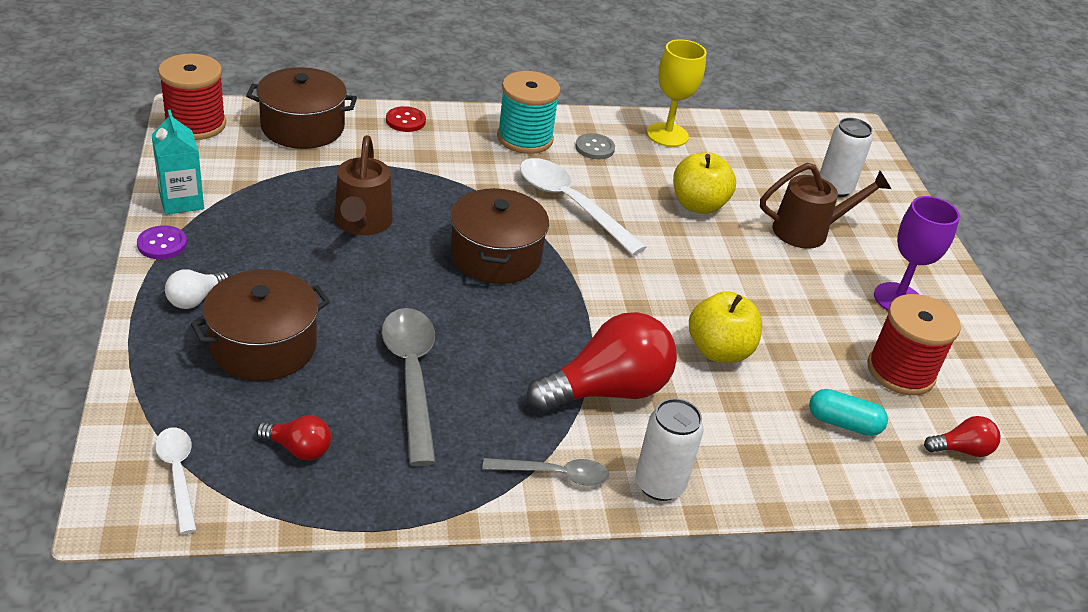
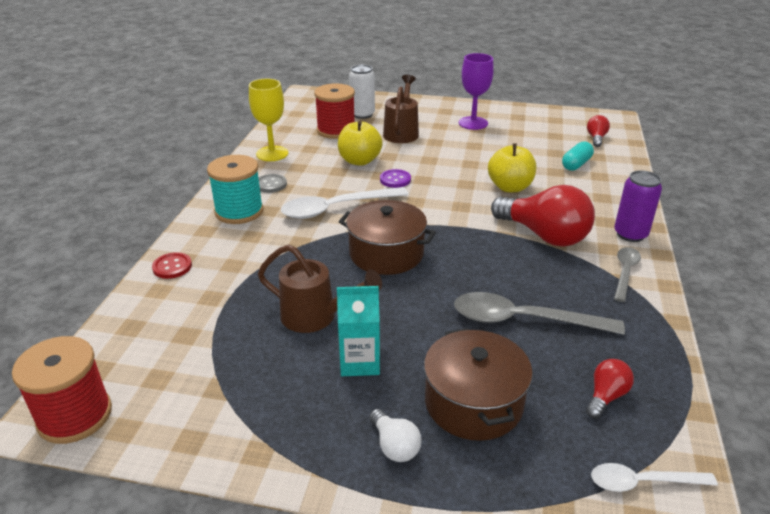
camera: 65 degrees left, 5 degrees down
(162, 244) = (292, 466): purple button -> purple button (395, 179)
(181, 201) = (220, 442): turquoise carton -> turquoise carton (359, 362)
(302, 127) = (138, 332): brown pot -> none
(607, 390) = (544, 235): red light bulb -> red light bulb turned 135 degrees clockwise
(659, 484) = (630, 234): white can -> purple can
(900, 371) = (534, 138): red spool -> red spool (336, 130)

